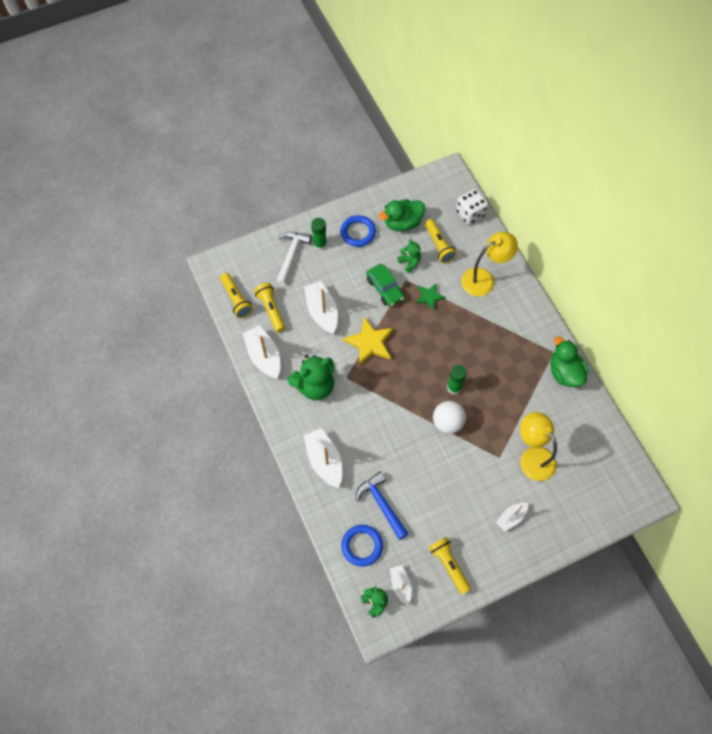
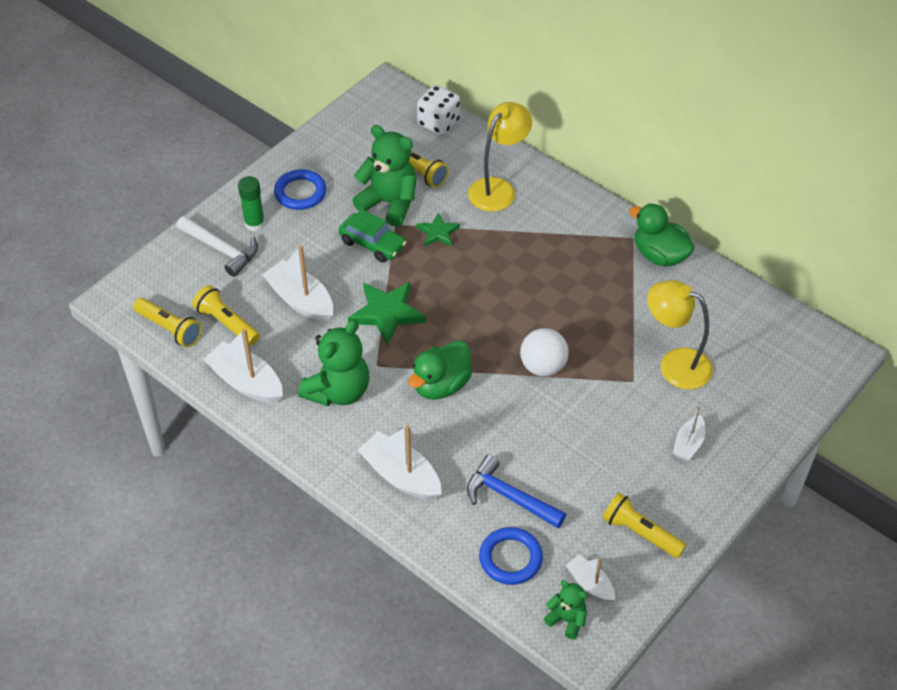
camera: 25 degrees left, 15 degrees down
(291, 255) = (221, 250): white hammer -> white hammer turned 135 degrees clockwise
(370, 343) = (387, 313): yellow star -> green star
(402, 223) = (355, 162): green duck -> green duck (441, 385)
(409, 262) = (389, 203): green teddy bear -> green teddy bear, size x1.91
(454, 387) = (529, 323): green glue stick -> none

